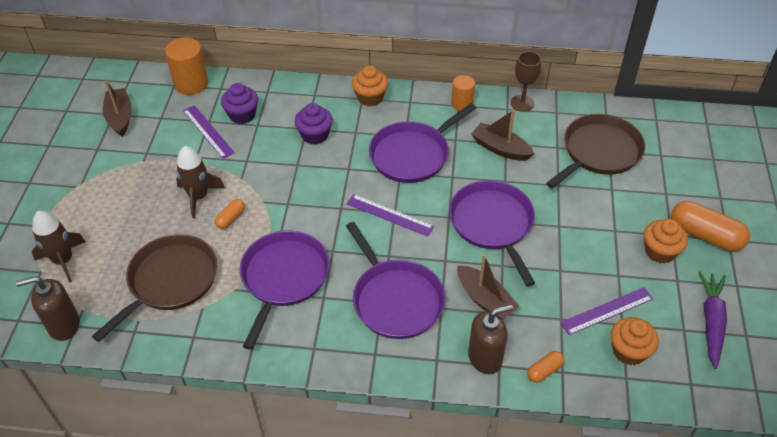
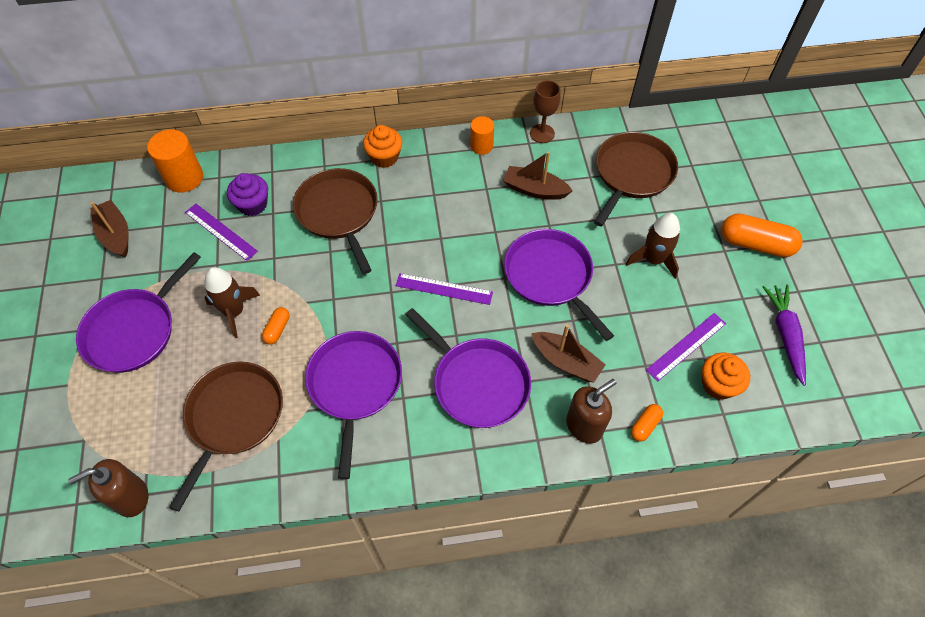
camera: 15 degrees left, 10 degrees up
(63, 260) = (106, 421): brown rocket -> brown rocket (653, 260)
(315, 135) = (338, 213): purple cupcake -> brown pan
(412, 155) = (447, 214): purple pan -> purple pan (134, 330)
(660, 251) = (718, 271): orange cupcake -> none

